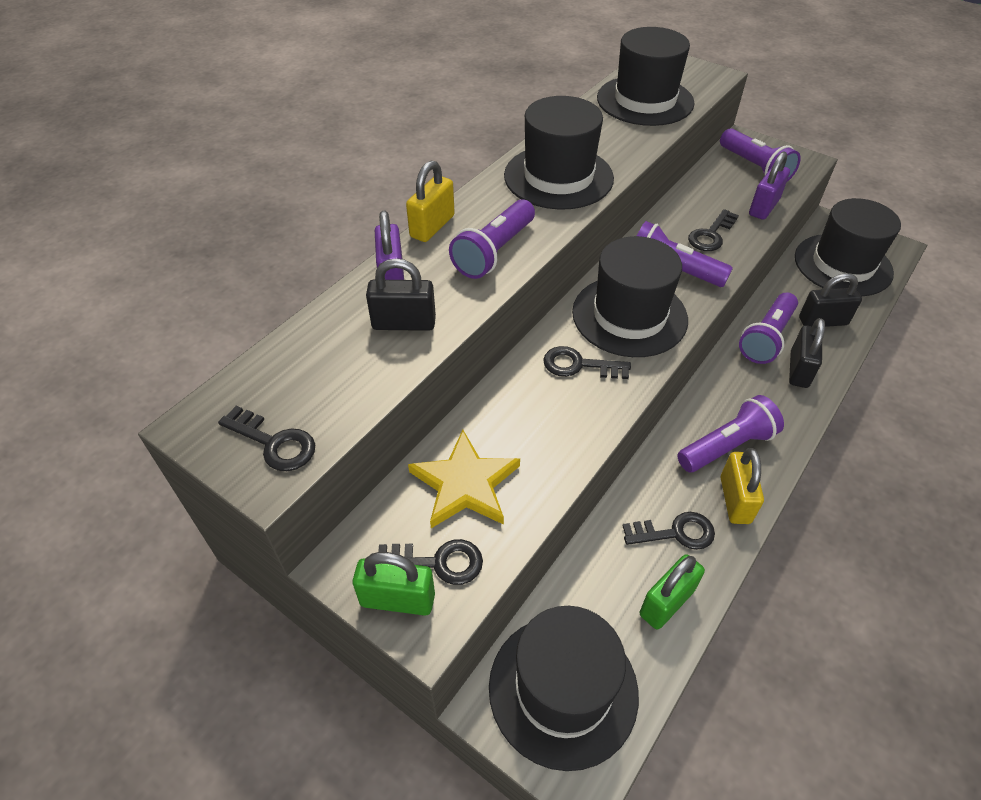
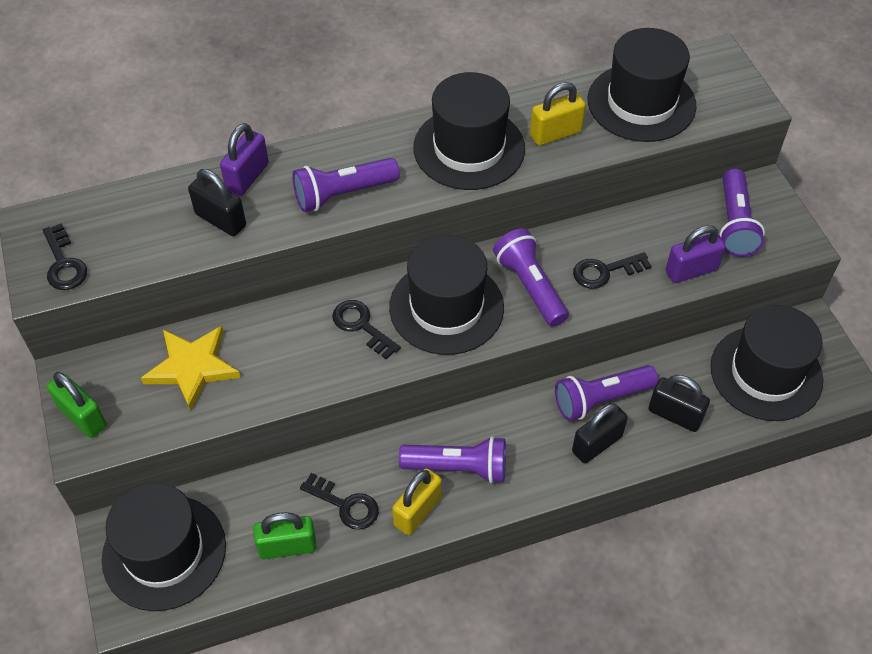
camera: 35 degrees right, 5 degrees up
(432, 226) = (320, 145): yellow padlock -> yellow padlock (555, 133)
(438, 562) = (127, 409): black key -> none

